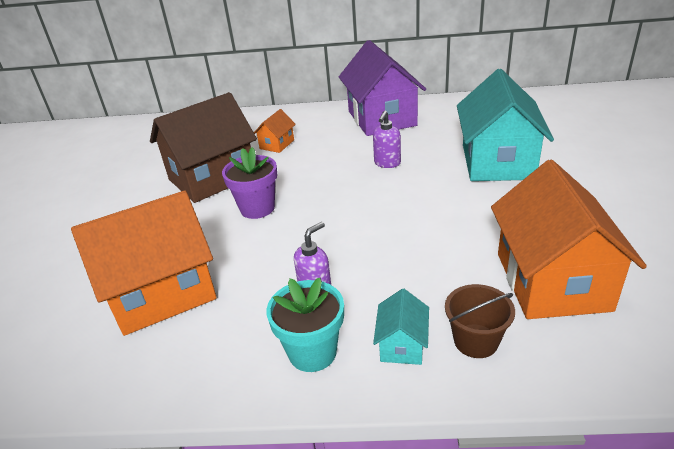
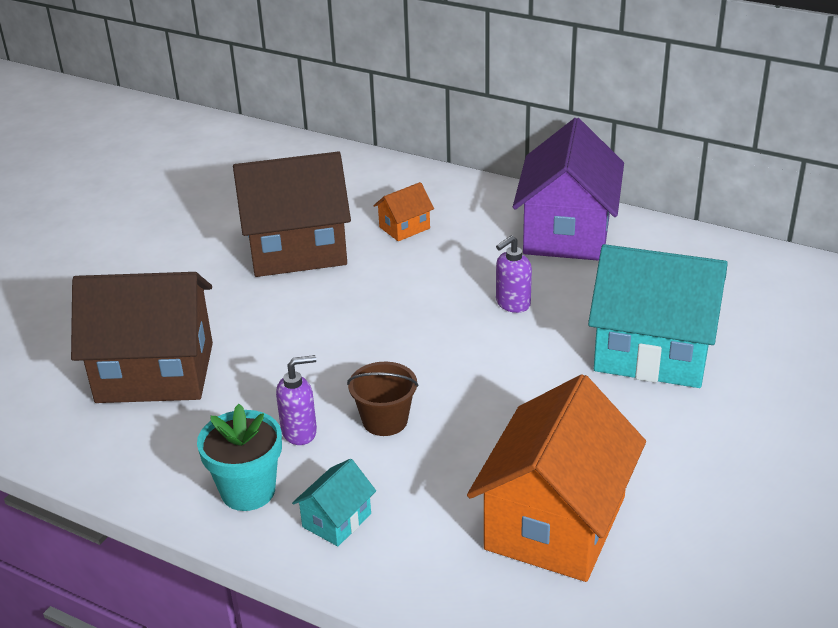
camera: 25 degrees right, 0 degrees up
(162, 293) = (155, 372): orange house -> brown house
(257, 208) = (316, 309): purple flower pot -> none
(476, 341) = (411, 548): brown bucket -> brown bucket (385, 420)
(497, 162) = (652, 352): turquoise house -> turquoise house turned 75 degrees clockwise

